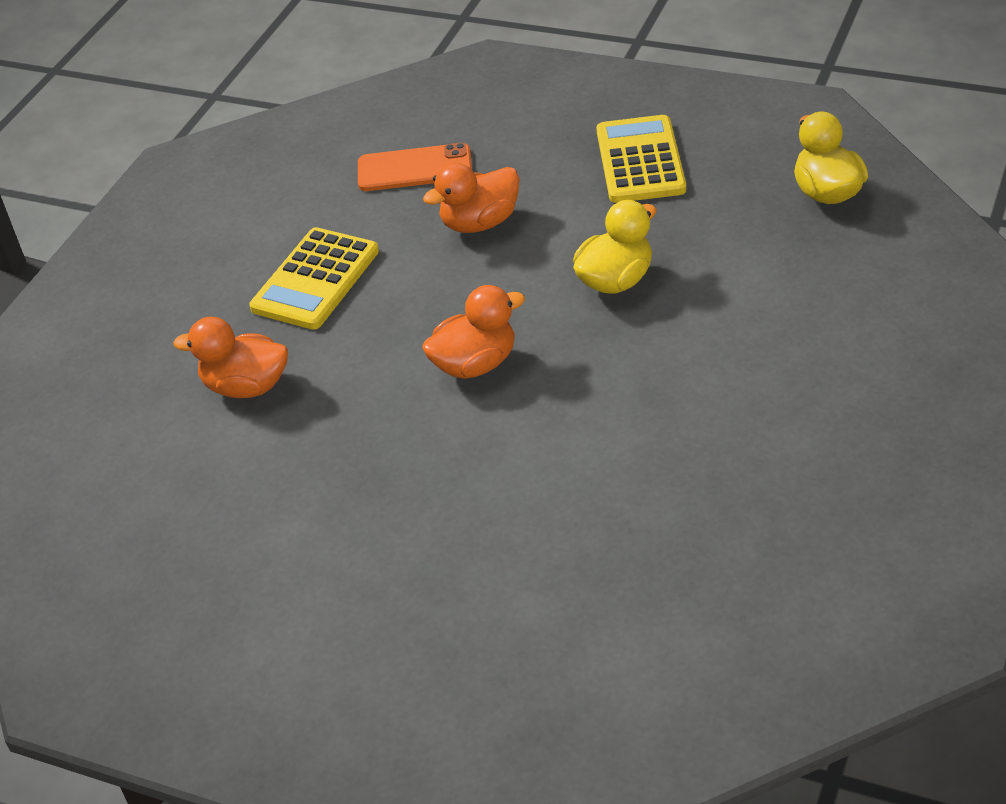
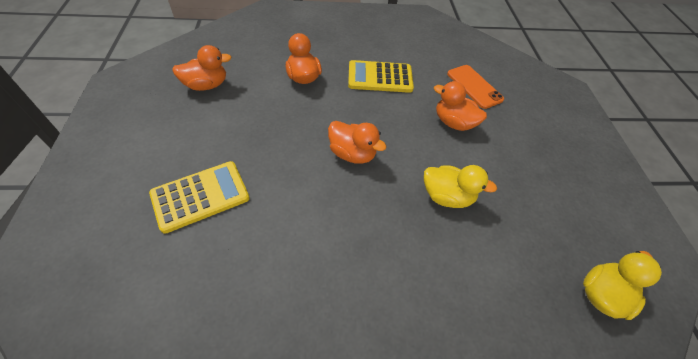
camera: 55 degrees right, 10 degrees up
(175, 537) = (206, 85): none -> orange duck
(640, 161) = (549, 177): yellow calculator -> yellow calculator (200, 196)

